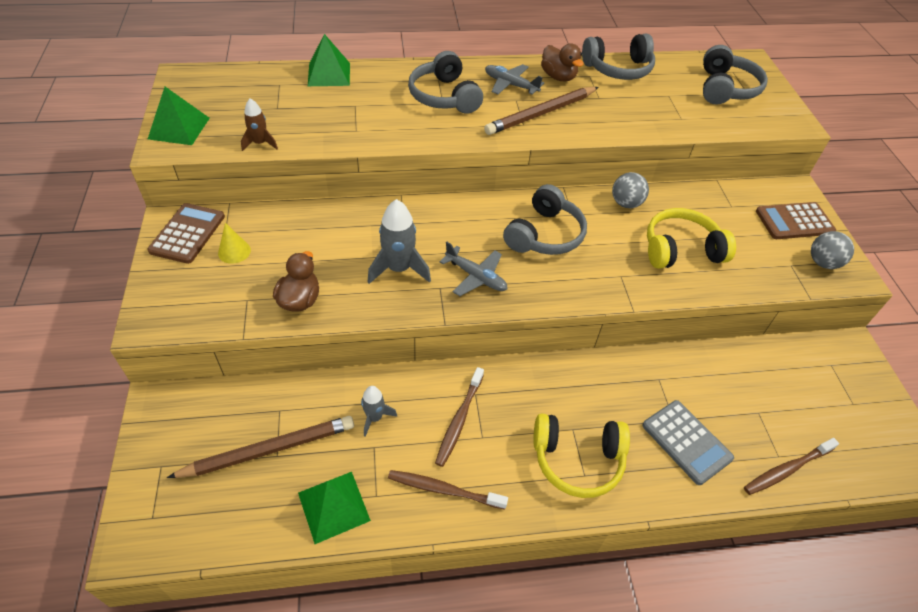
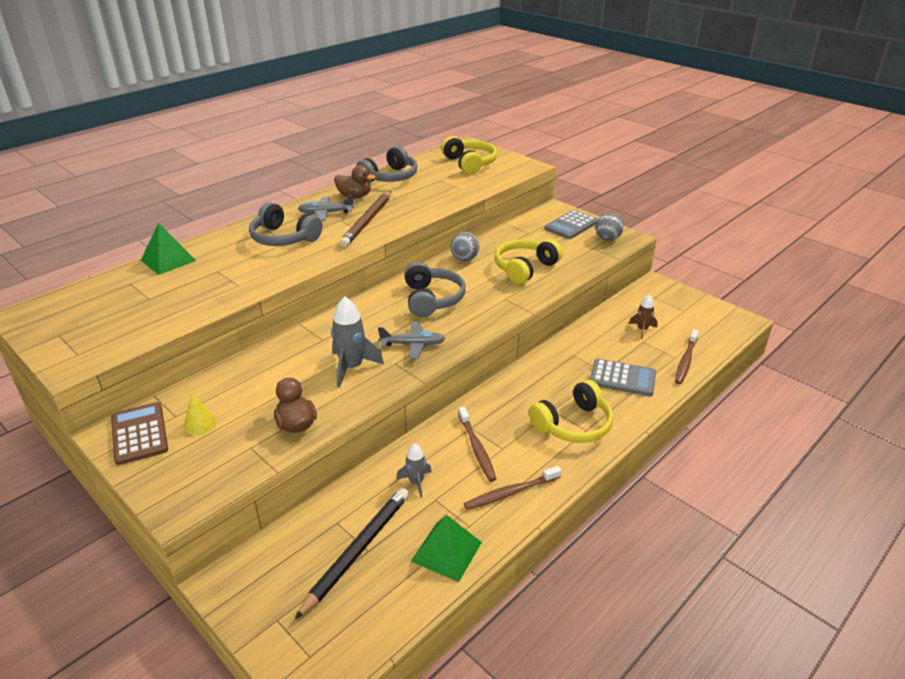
camera: 35 degrees left, 15 degrees down
(179, 128) = (70, 348): green pyramid -> none
(260, 143) = (164, 326): brown rocket -> brown rocket (642, 330)
(269, 449) = (357, 550): brown pencil -> black pencil
(725, 88) = (469, 163): grey headphones -> yellow headphones
(794, 221) = (571, 225): brown calculator -> grey calculator

